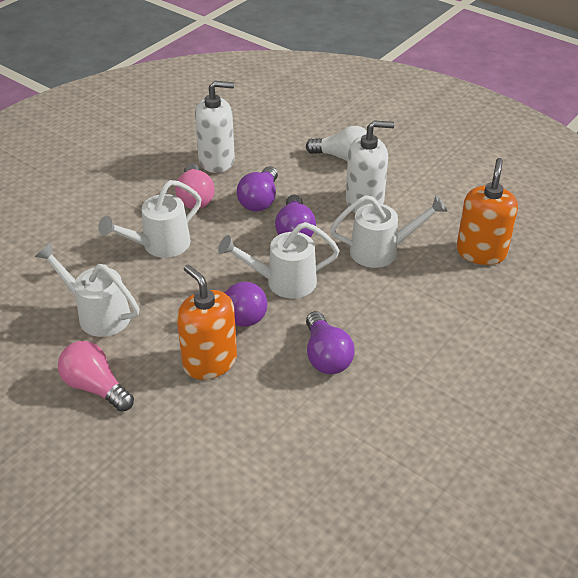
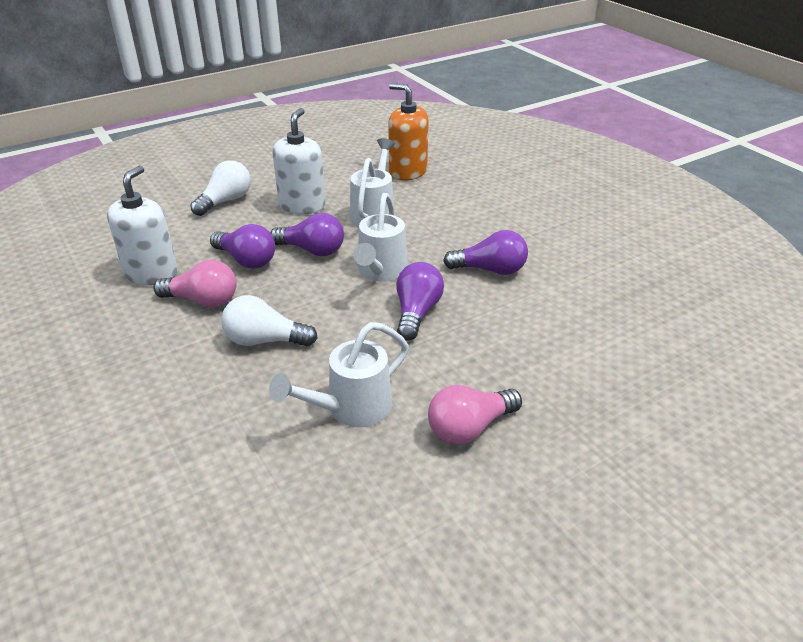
camera: 70 degrees left, 5 degrees down
(160, 245) = (264, 340): white watering can -> white light bulb
(209, 362) = (467, 338): orange soap dispenser -> none

